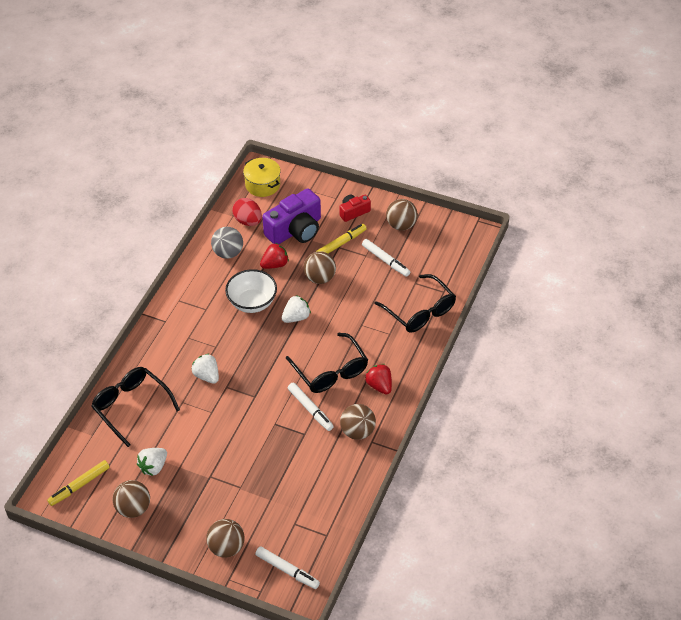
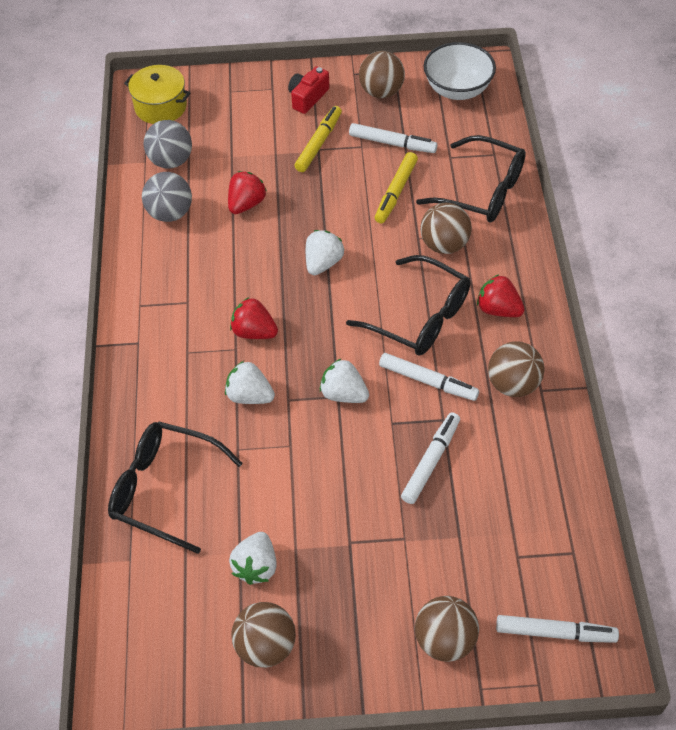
camera: 25 degrees left, 5 degrees up
(79, 486) = (158, 650): yellow marker -> yellow marker (396, 192)
(232, 341) = (254, 332): none -> red strawberry
(248, 221) = (171, 161): red egg -> grey ball
(252, 303) = (248, 267): white bowl -> white bowl (457, 89)
(258, 396) = (344, 394): none -> white strawberry
(282, 453) = (430, 461): none -> white marker
(295, 230) = (245, 149): purple camera -> none
(320, 278) = (320, 198): brown ball -> brown ball (444, 244)

